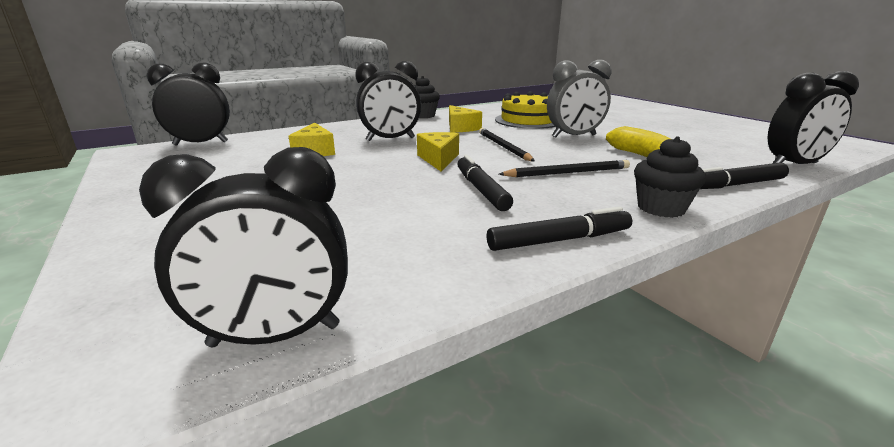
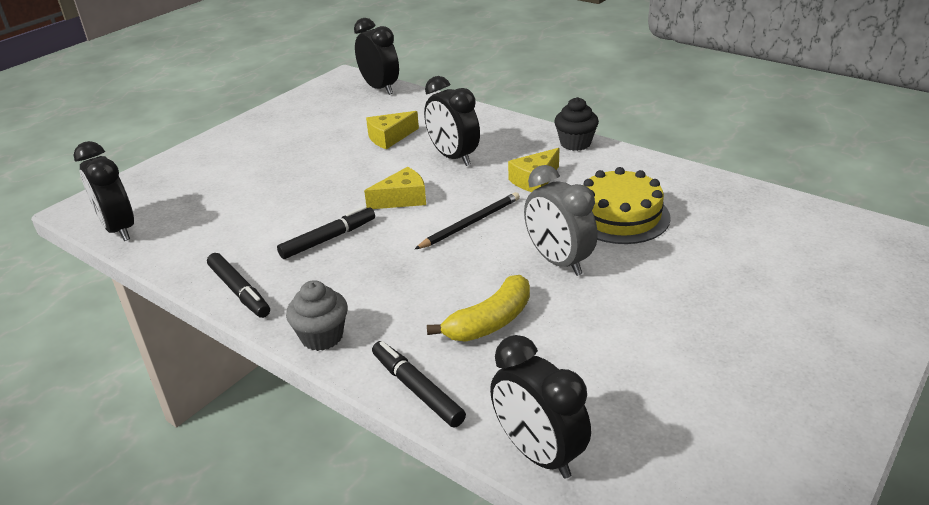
camera: 70 degrees right, 10 degrees up
(568, 172) = (400, 275): black pencil -> none
(661, 208) = (322, 337): black cupcake -> grey cupcake

